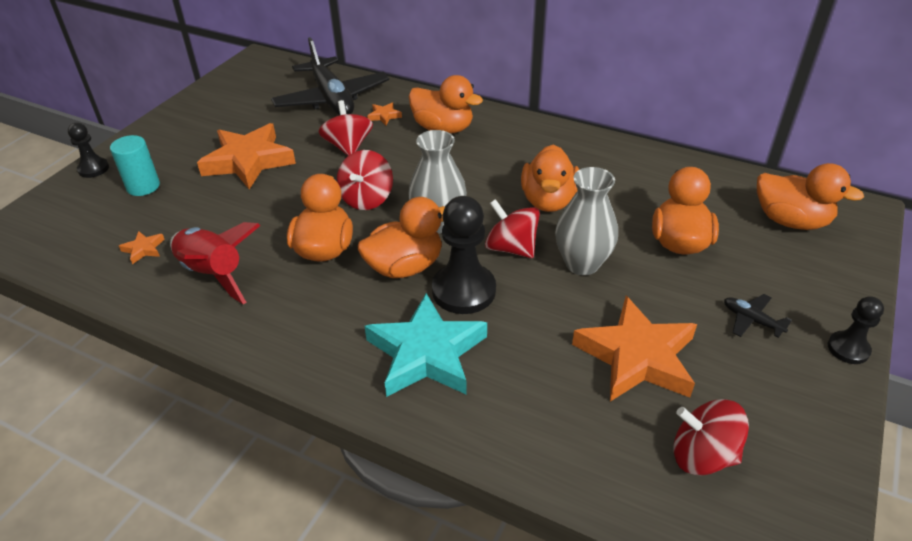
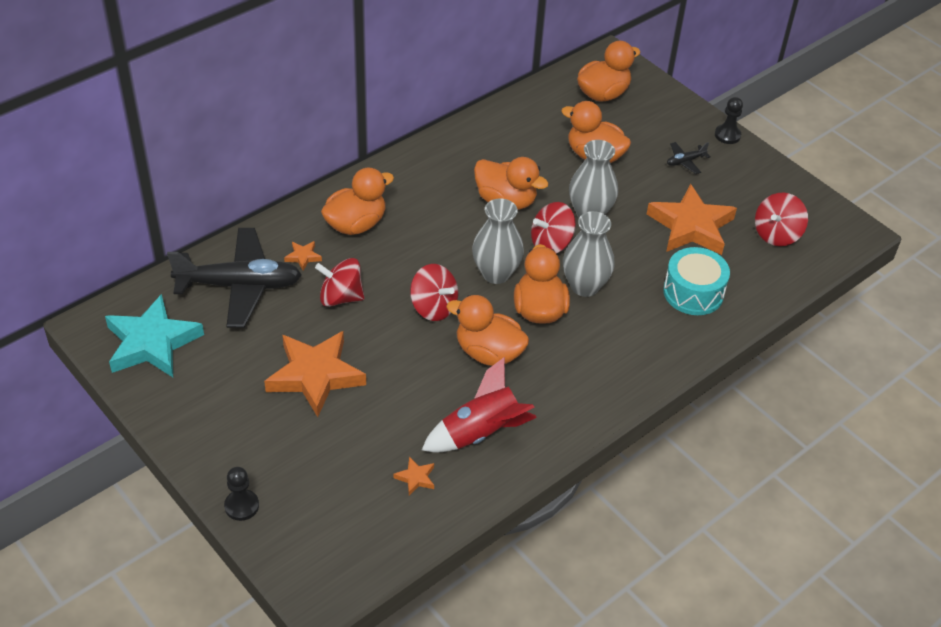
camera: 70 degrees left, 5 degrees up
(143, 186) = (306, 466): turquoise cylinder -> none
(426, 353) = (638, 327): turquoise star -> turquoise star (152, 343)
(464, 290) = (584, 286): black pawn -> grey vase
(518, 390) = (693, 292): none -> turquoise drum

